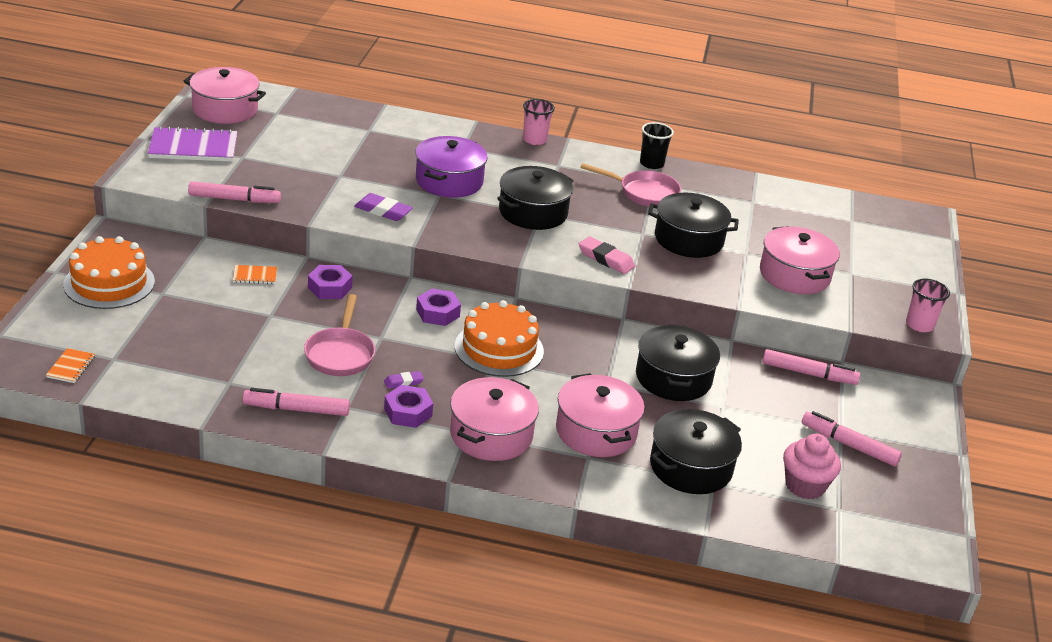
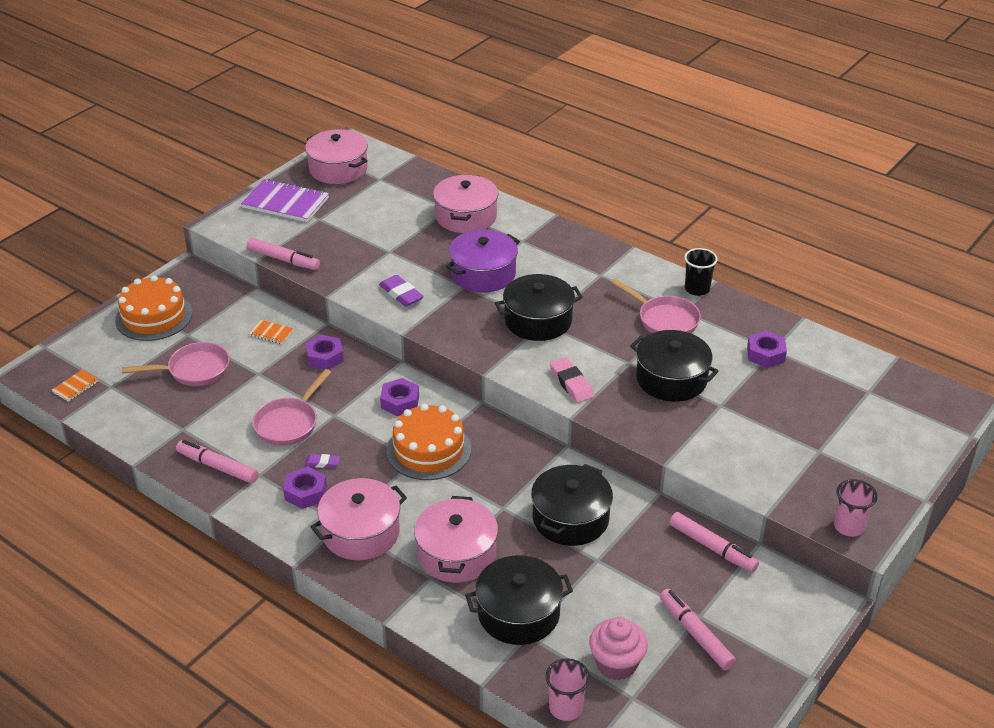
camera: 30 degrees right, 5 degrees up
(197, 325) = (194, 370): none -> pink pan
(534, 140) = (597, 243): pink cup -> pink cup (566, 708)
(750, 206) = (765, 354): none -> purple nut
(794, 275) = (753, 440): pink pot -> pink pot (466, 216)

